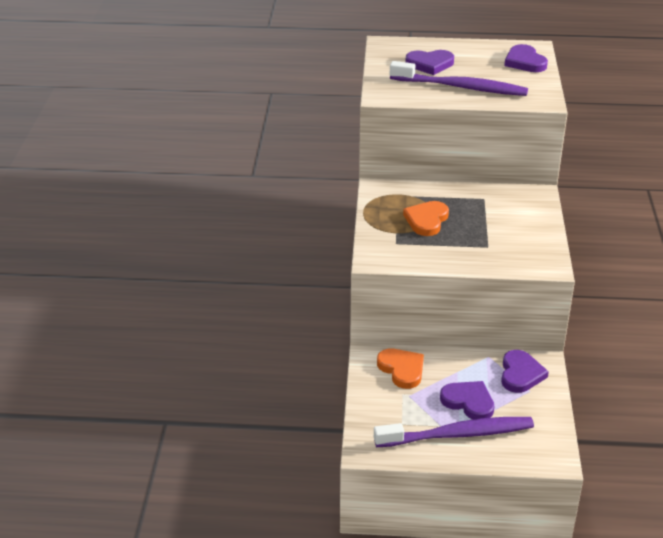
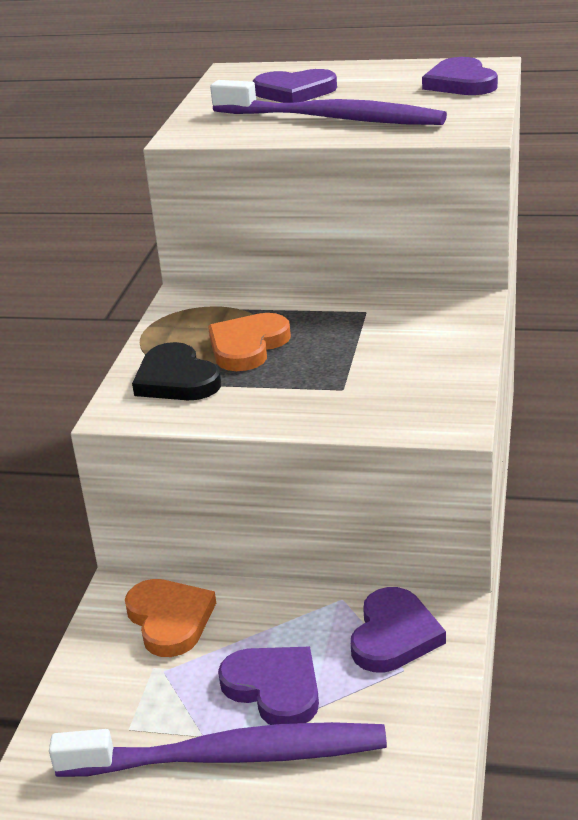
camera: 10 degrees right, 5 degrees down
(395, 241) = (176, 379): none -> black heart

